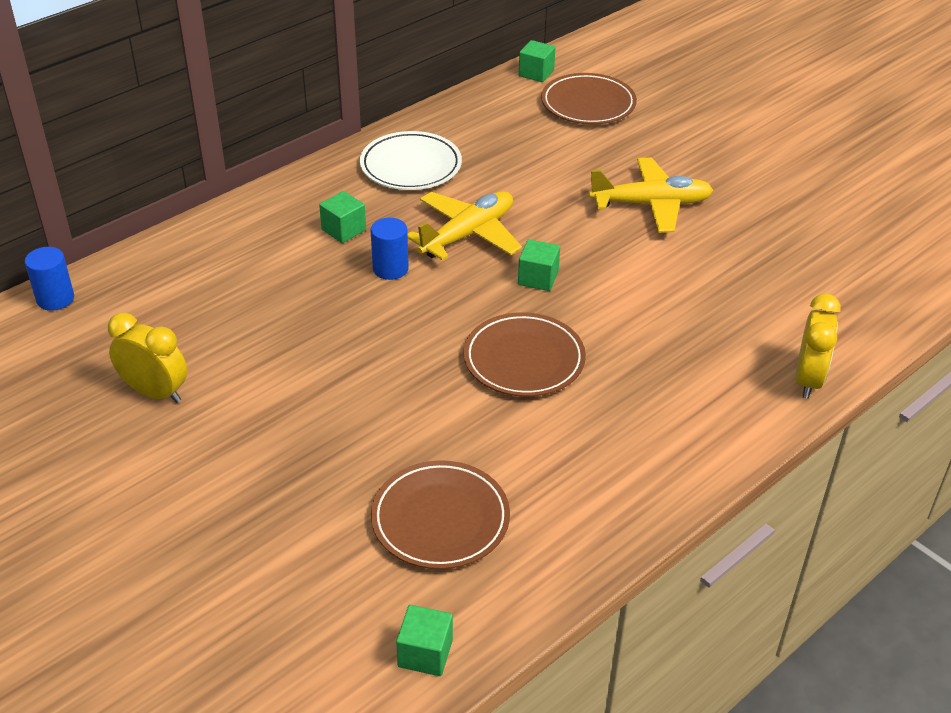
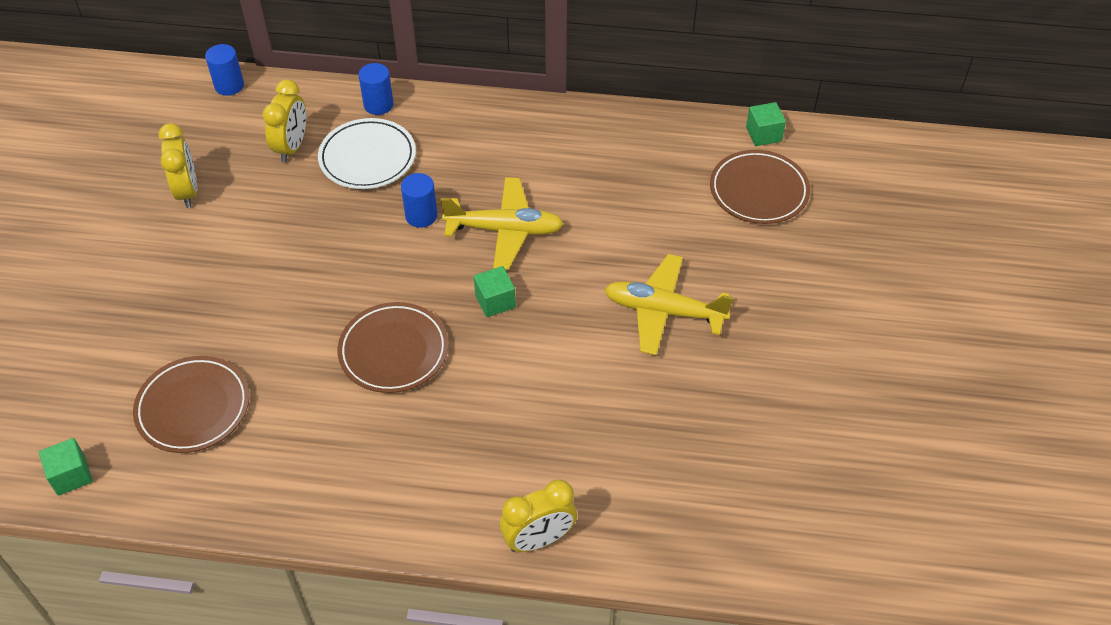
camera: 50 degrees right, 10 degrees up
(198, 300) = (292, 147): none -> yellow clock
(224, 226) = (378, 105): none -> blue cylinder
(343, 230) = (438, 163): green cube -> none
(411, 166) = (552, 147): white plate -> white plate (367, 158)
(651, 204) = (663, 311): yellow plane -> yellow plane turned 150 degrees clockwise

